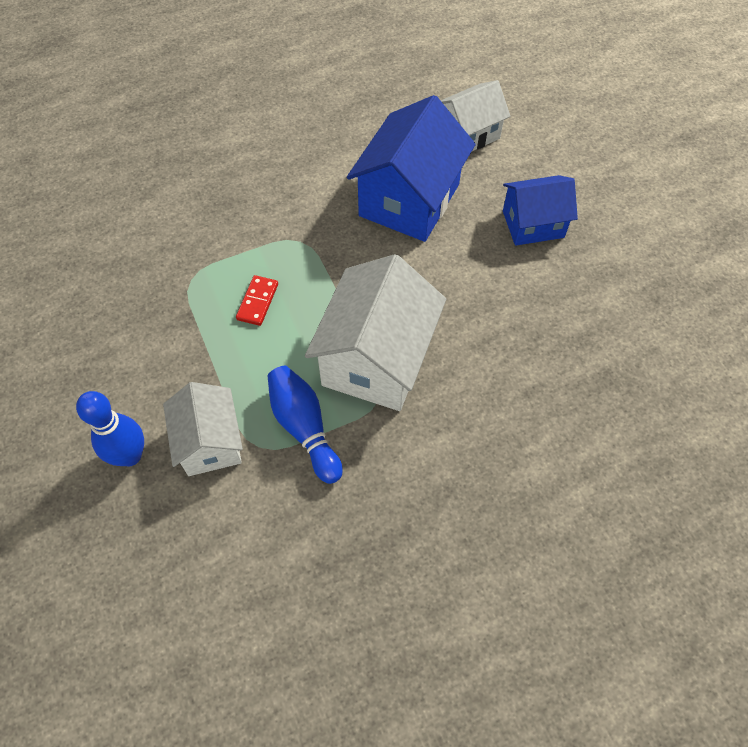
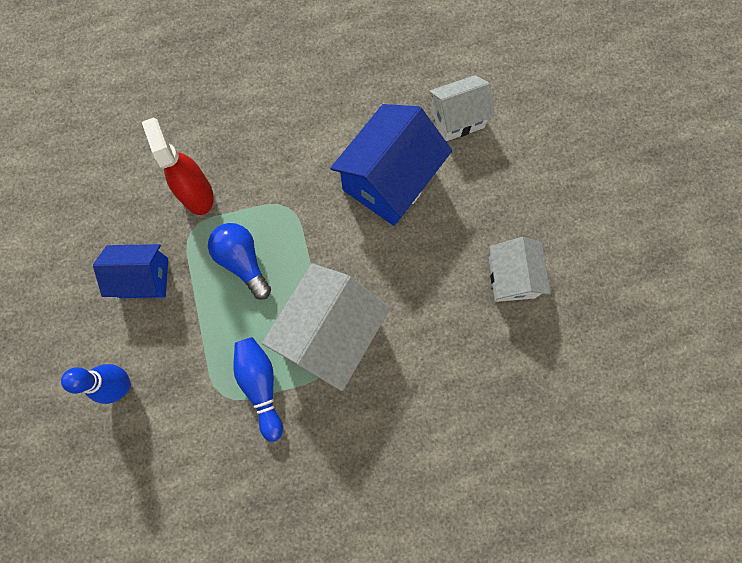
camera: 10 degrees right, 15 degrees up
(191, 242) = (197, 193): none -> red spray bottle
(210, 442) = (185, 385): white house -> white house (511, 277)
(258, 302) = (243, 261): red domino -> blue light bulb
(533, 224) = (491, 223): blue house -> blue house (144, 277)

